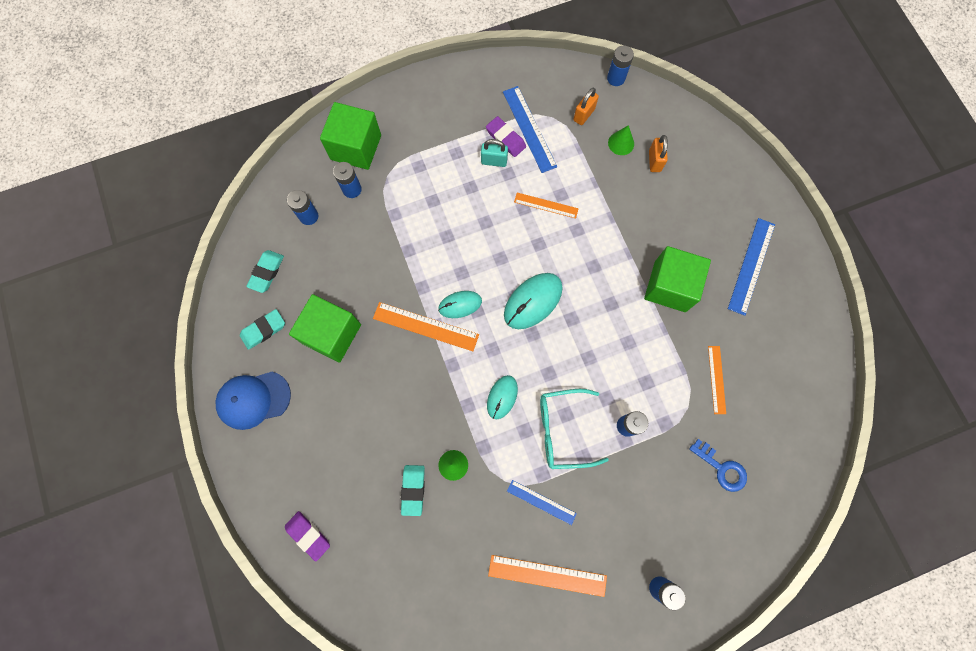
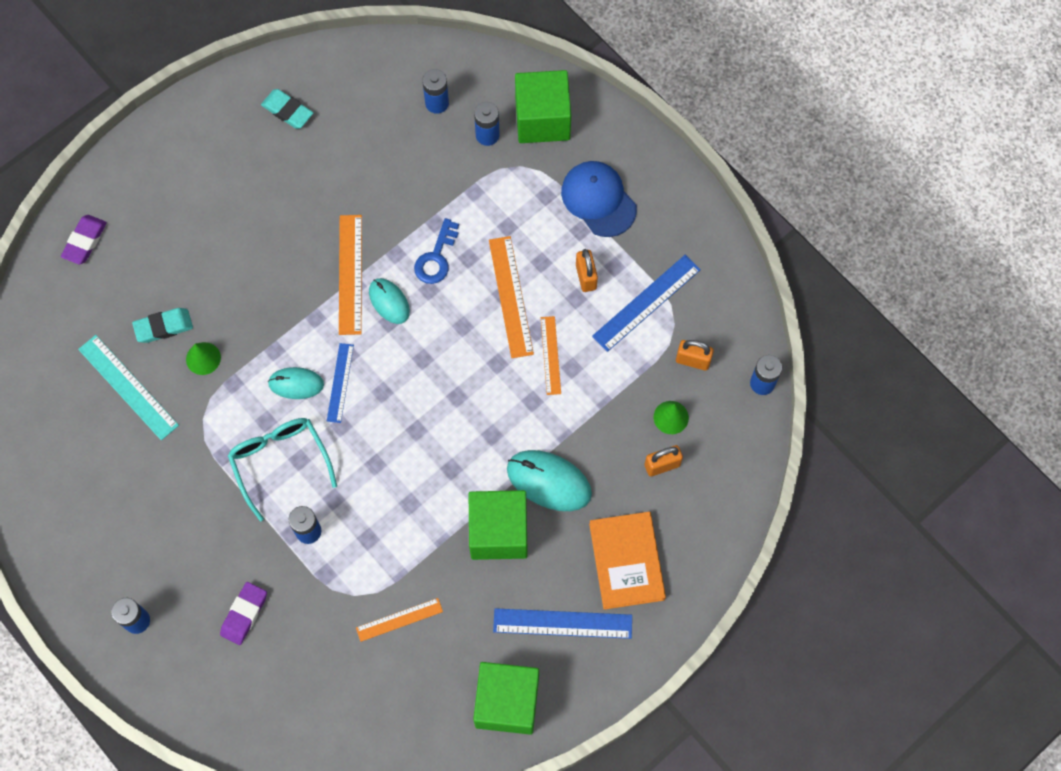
camera: 70 degrees right, 5 degrees down
(253, 399) = (208, 132): blue cap -> blue cap (598, 199)
(267, 272) = (354, 87): turquoise eraser -> none
(332, 334) = (307, 181): green cube -> green cube (507, 702)
(455, 535) = (128, 387): none -> turquoise ruler
(494, 161) = (586, 277): turquoise padlock -> orange padlock
(505, 138) = (621, 280): purple eraser -> purple eraser (244, 614)
(533, 301) = (422, 380): turquoise mouse -> turquoise mouse (549, 481)
(541, 502) = (192, 464): blue ruler -> blue ruler (340, 383)
(547, 575) = (115, 496): orange ruler -> orange ruler (511, 296)
(718, 208) = (627, 561): none -> orange book
(722, 468) = (293, 654): blue key -> blue key (436, 258)

